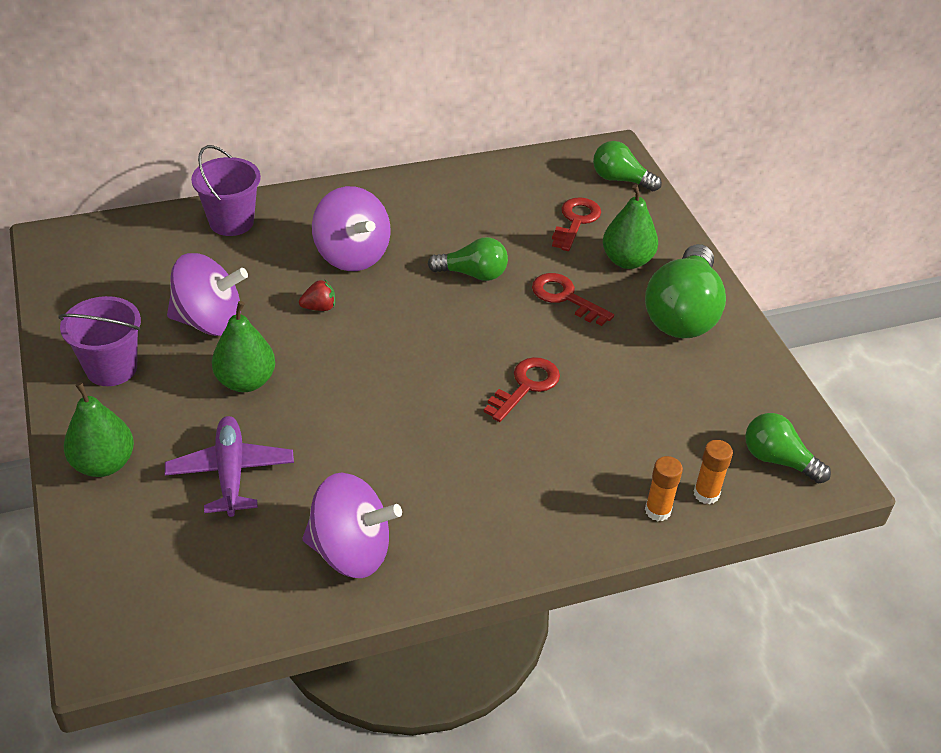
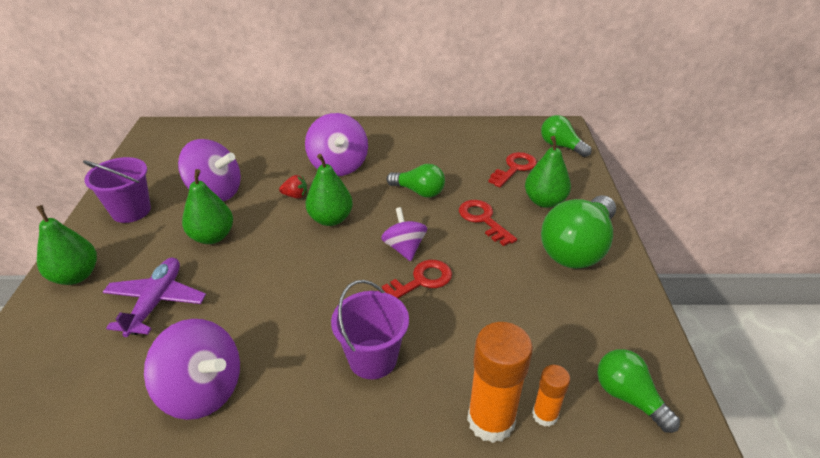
camera: 20 degrees right, 5 degrees down
(231, 222) = (271, 134): purple bucket -> purple bucket (372, 358)
(382, 330) = (331, 219): none -> green pear
(489, 350) = (404, 248): none -> purple spinning top
(657, 510) = (491, 420): orange glue stick -> orange glue stick, size x1.85

